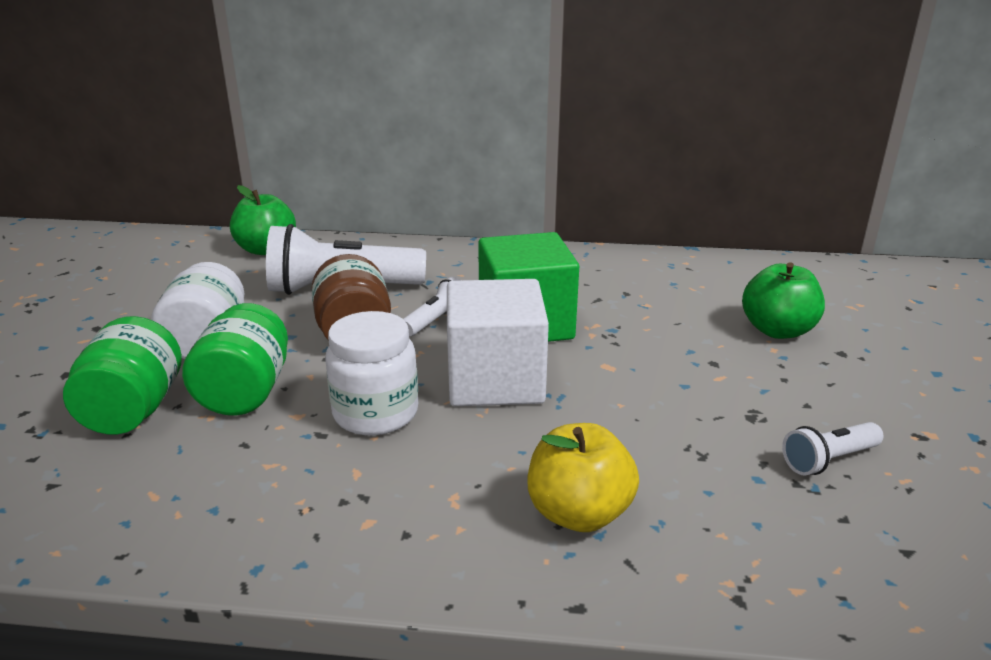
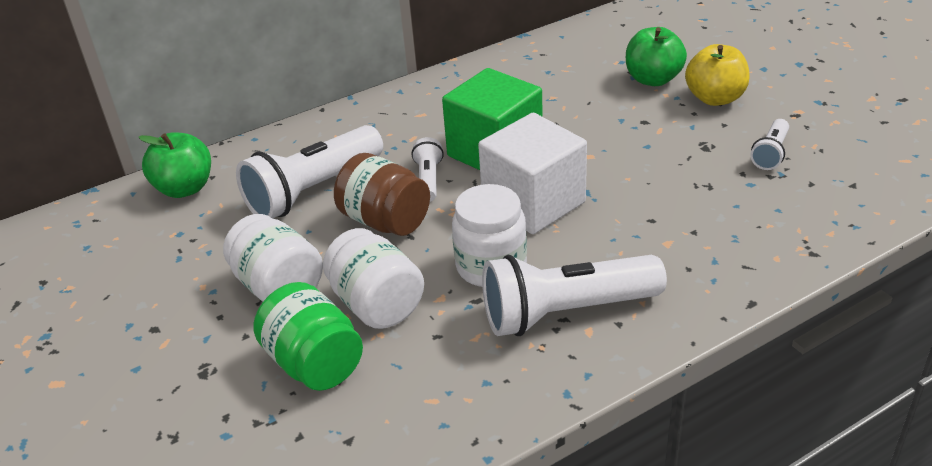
camera: 35 degrees left, 10 degrees up
(245, 392) = (377, 304): green jar -> white jar
(374, 491) = (565, 312): none -> white flashlight
(579, 513) = (690, 256): yellow apple -> yellow apple (715, 98)

